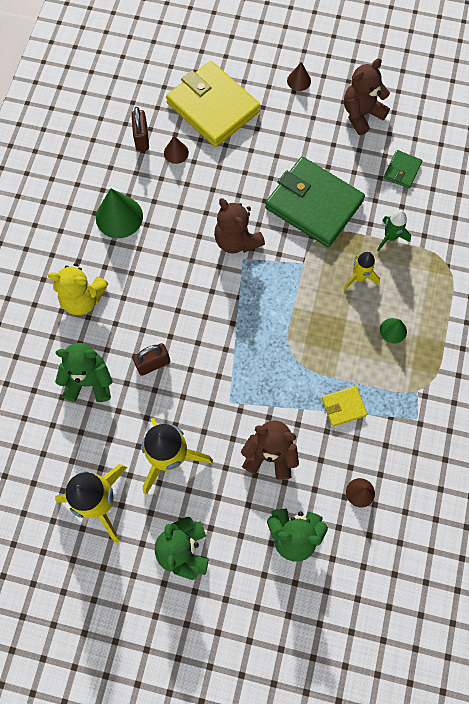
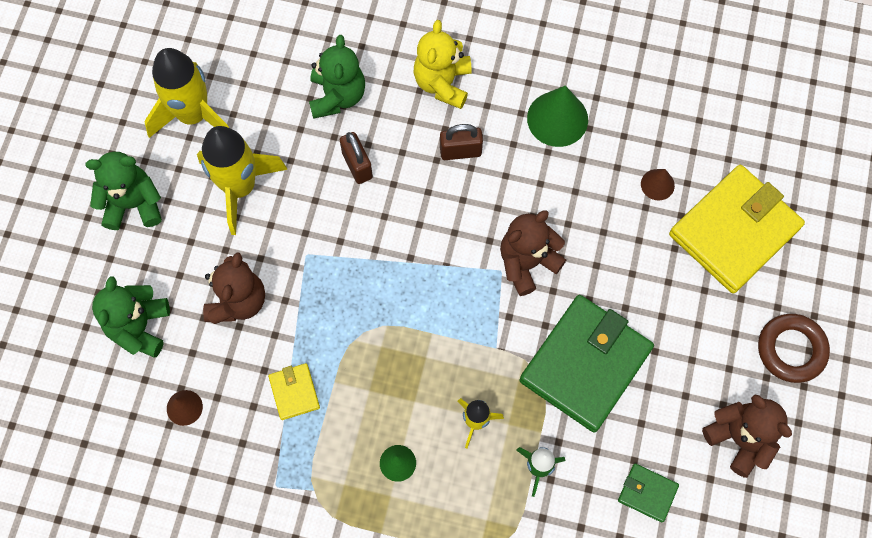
camera: 90 degrees right, 0 degrees up
(142, 139) = (676, 141): brown padlock -> brown padlock (460, 151)
(299, 81) = (791, 350): brown cone -> brown ring

